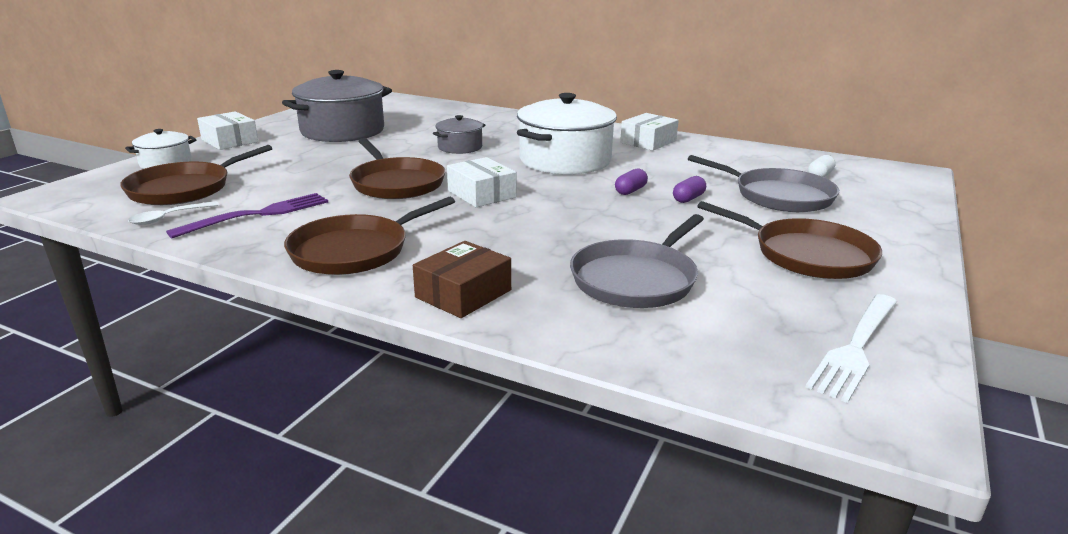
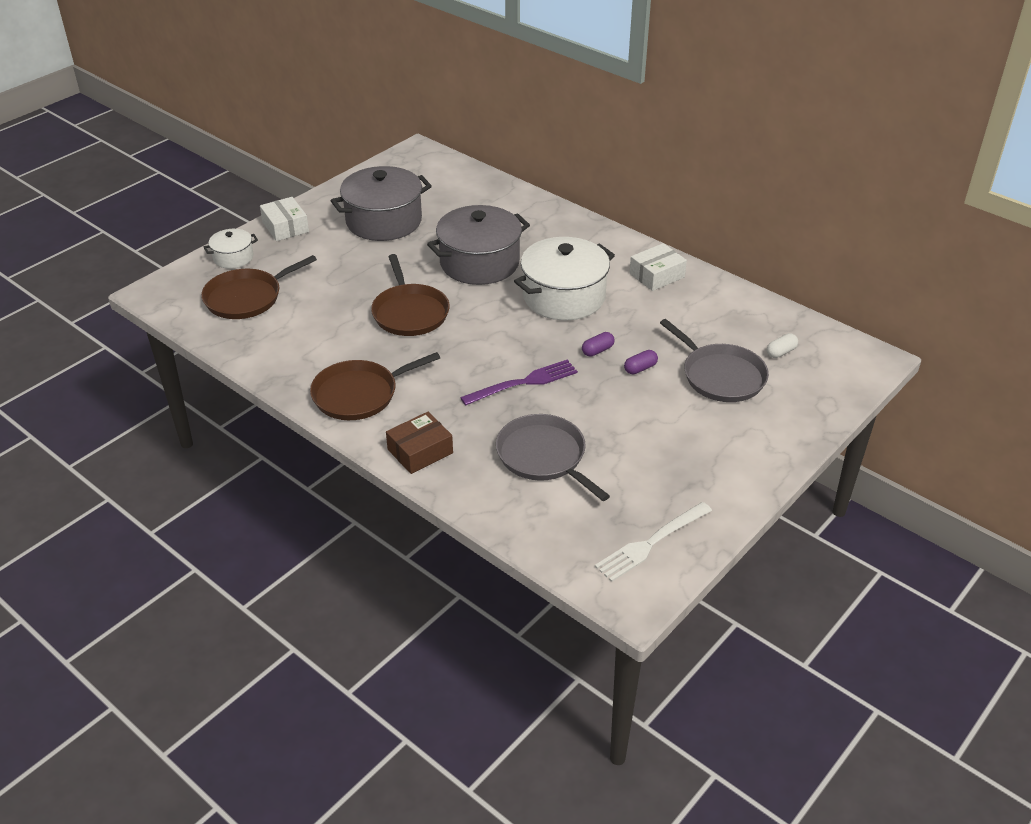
camera: 15 degrees right, 15 degrees up
(169, 218) = (235, 335): white spoon -> none
(258, 214) = (298, 340): purple fork -> purple fork (524, 382)
(460, 147) = (479, 263): grey pot -> grey pot, size x1.97
(481, 194) = (473, 337): white box -> none
(636, 279) = (544, 457): grey pan -> grey pan turned 90 degrees clockwise
(807, 254) = (688, 451): brown pan -> none

